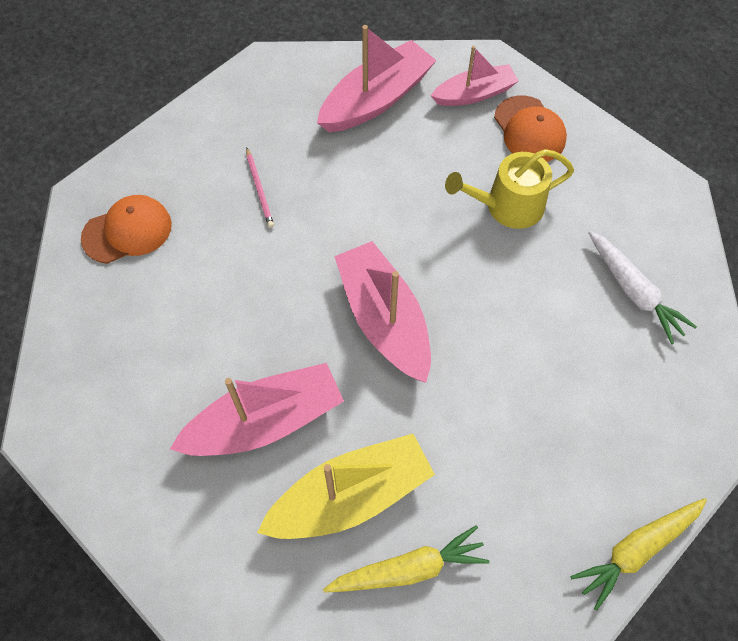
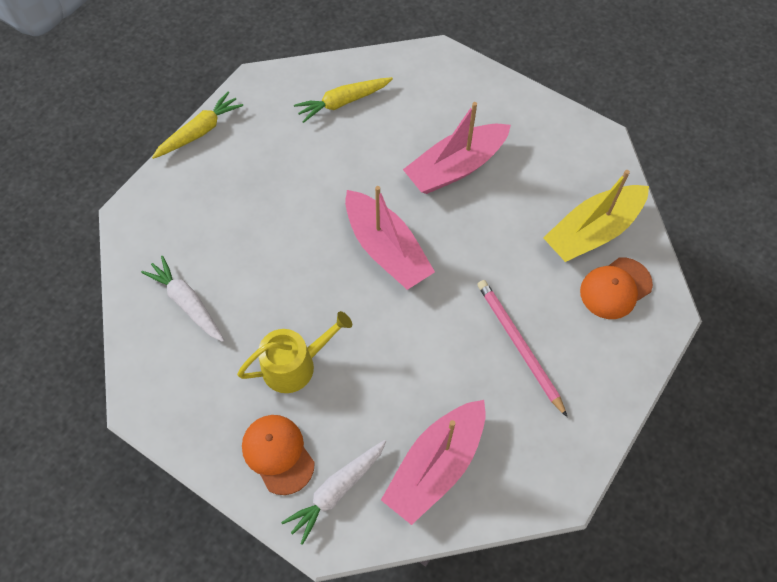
camera: 170 degrees right, 0 degrees up
(259, 189) = (519, 345): pink pencil -> pink pencil, size x1.79
(350, 496) = (387, 133): yellow boat -> yellow boat (592, 231)
(474, 94) = (336, 491): pink boat -> white carrot

